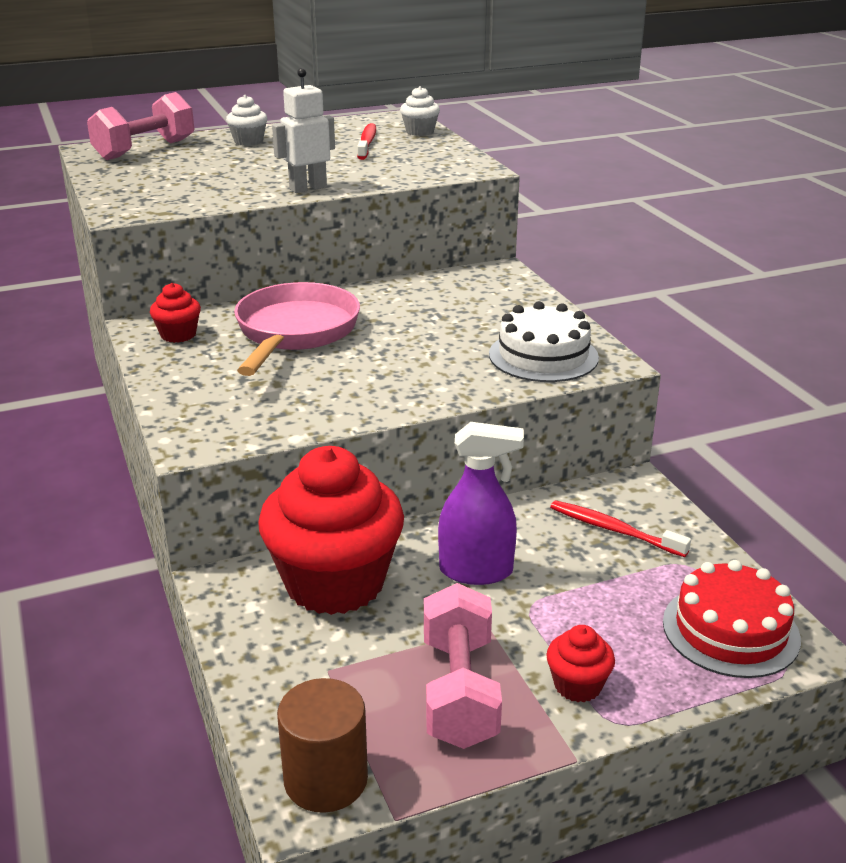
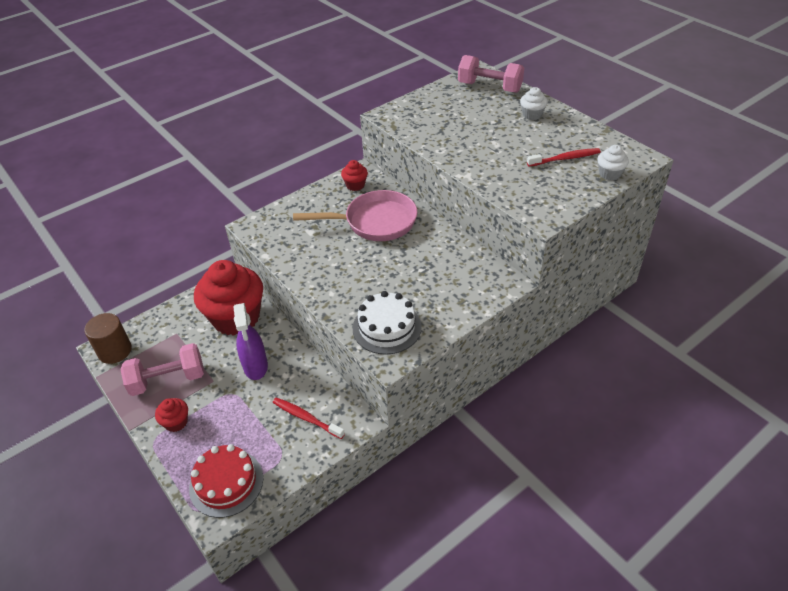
camera: 75 degrees right, 15 degrees up
(308, 188) = (459, 160): white robot -> none
(614, 530) = (306, 418): red toothbrush -> red toothbrush turned 75 degrees counterclockwise

